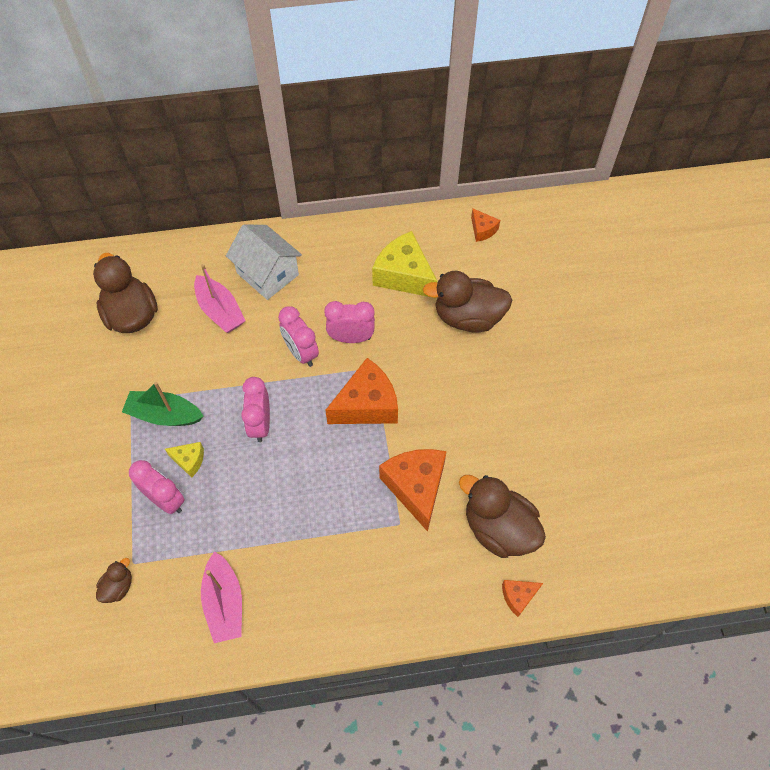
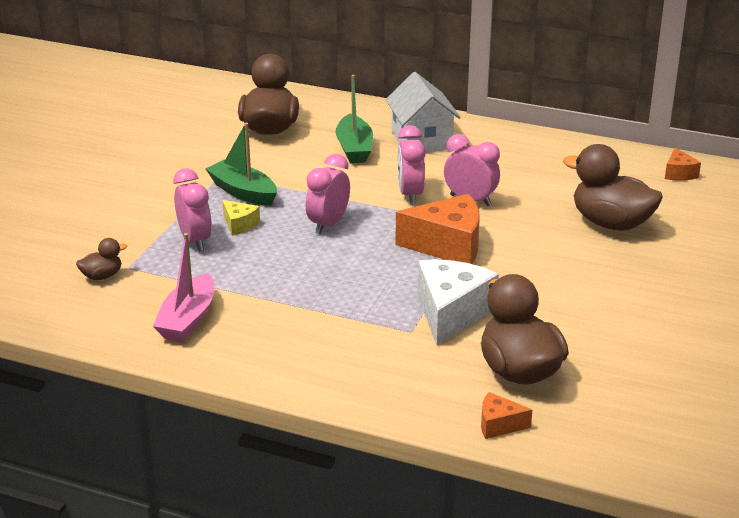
camera: 30 degrees right, 30 degrees down
(220, 311) = (354, 148): pink boat -> green boat
(404, 275) = (563, 178): yellow cheese -> none
(416, 487) = (451, 313): orange cheese -> white cheese

